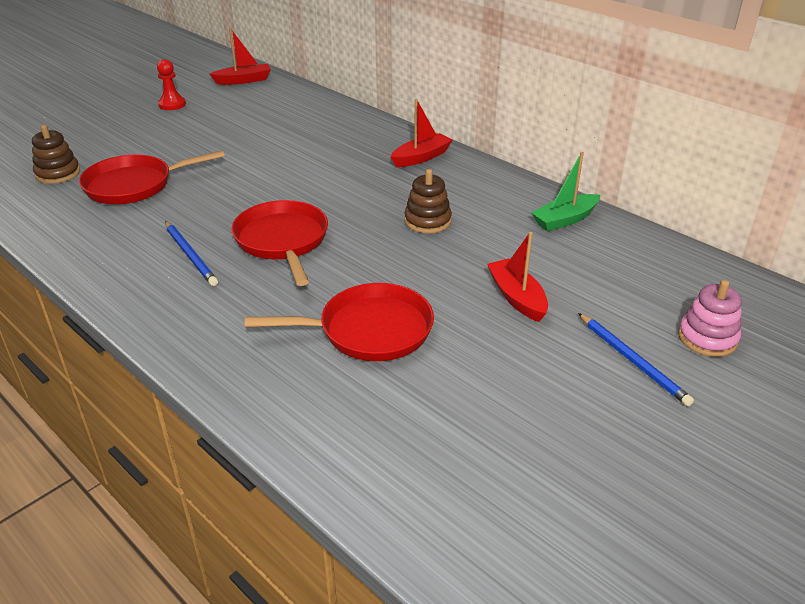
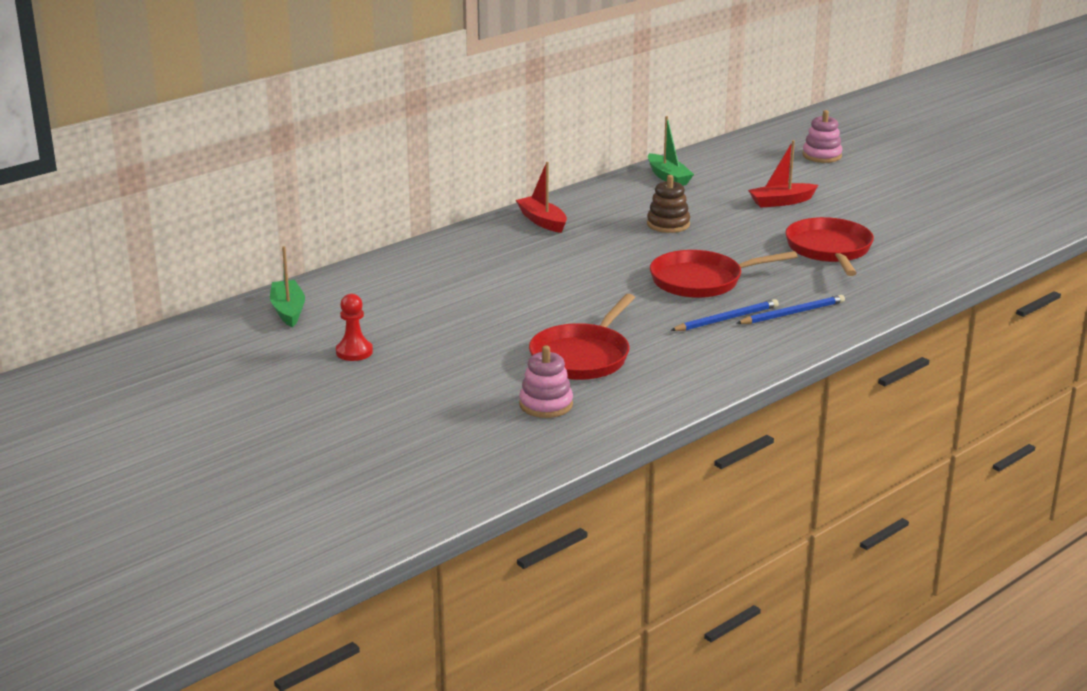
camera: 85 degrees left, 10 degrees down
(58, 173) = (546, 405): brown stacking toy -> pink stacking toy
(134, 185) = (582, 357): red pan -> red pan turned 45 degrees clockwise
(243, 80) = (288, 310): red boat -> green boat
(633, 361) = (849, 177): blue pencil -> blue pencil (792, 313)

